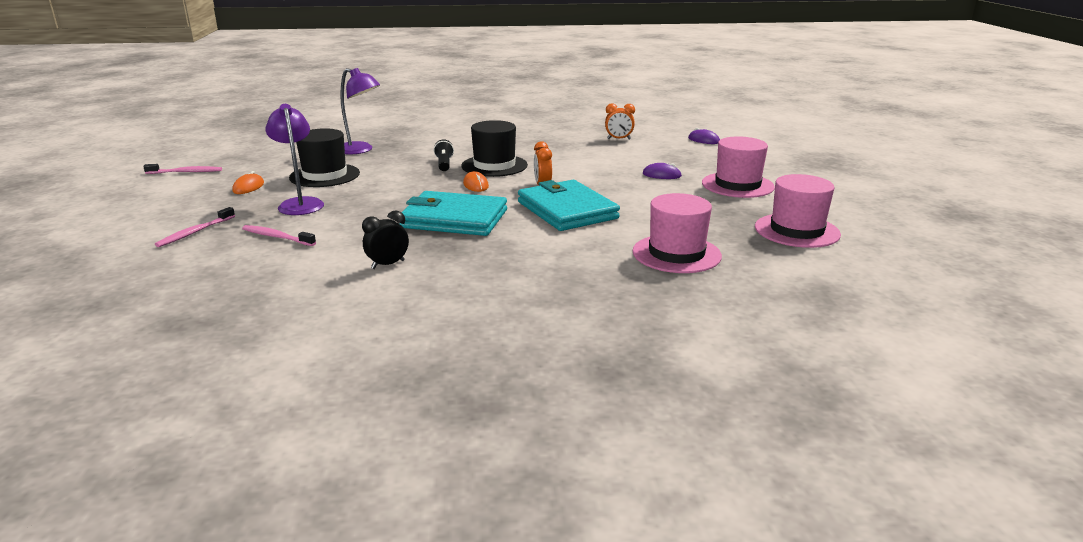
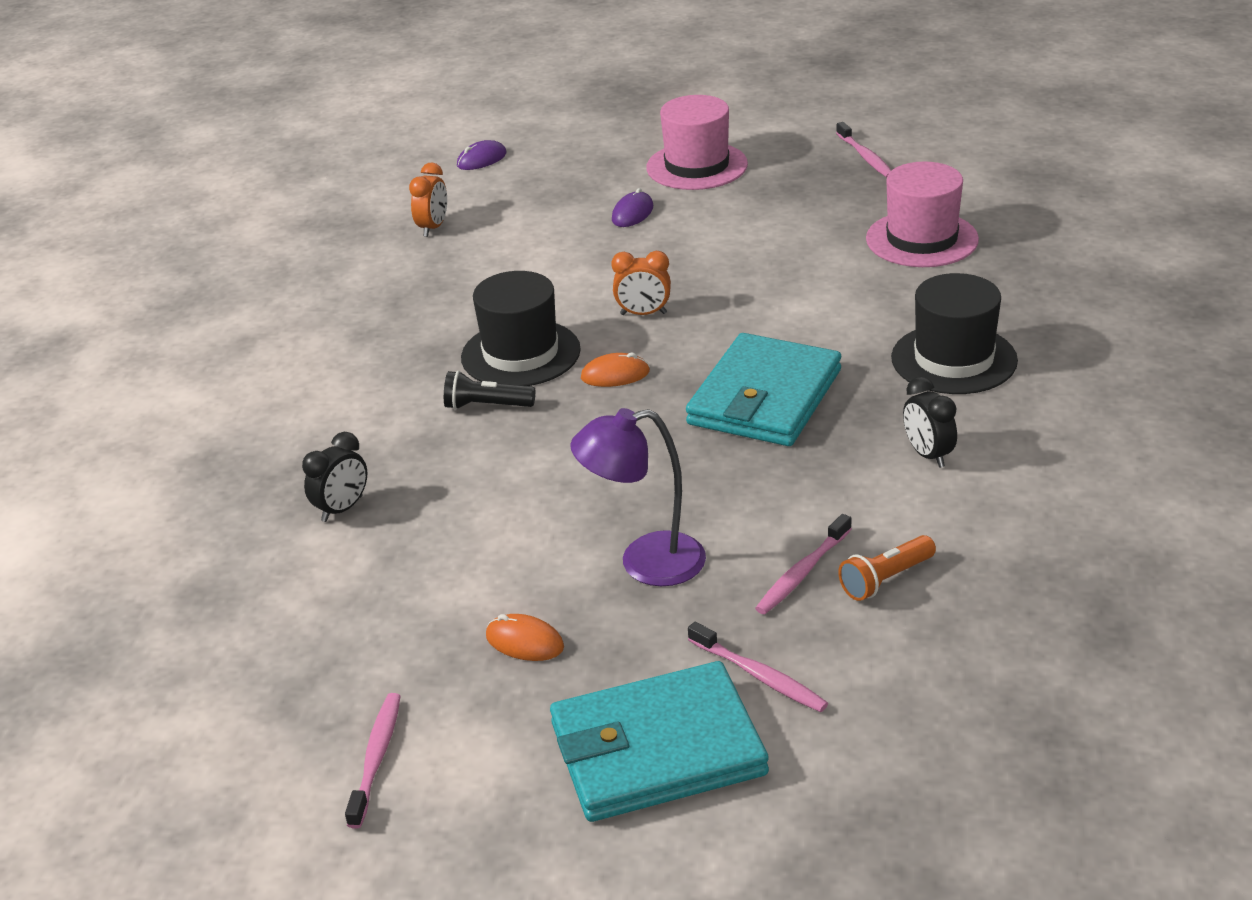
camera: 75 degrees left, 10 degrees up
(262, 257) = (885, 579): none -> orange flashlight
(325, 175) = (491, 545): black hat -> black hat (954, 359)
(360, 150) = (342, 509): purple lamp -> black clock
(567, 210) = (755, 301): turquoise wallet -> turquoise wallet (657, 749)
(796, 230) = (865, 157): pink hat -> pink toothbrush

